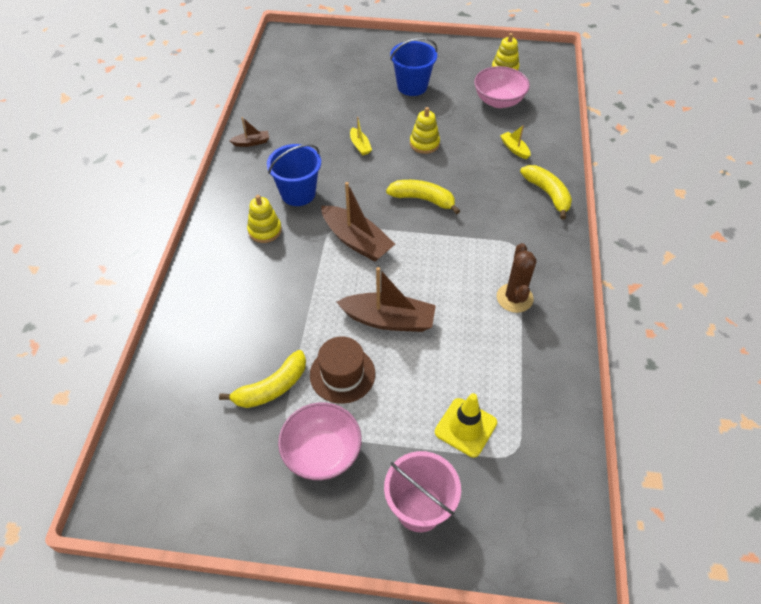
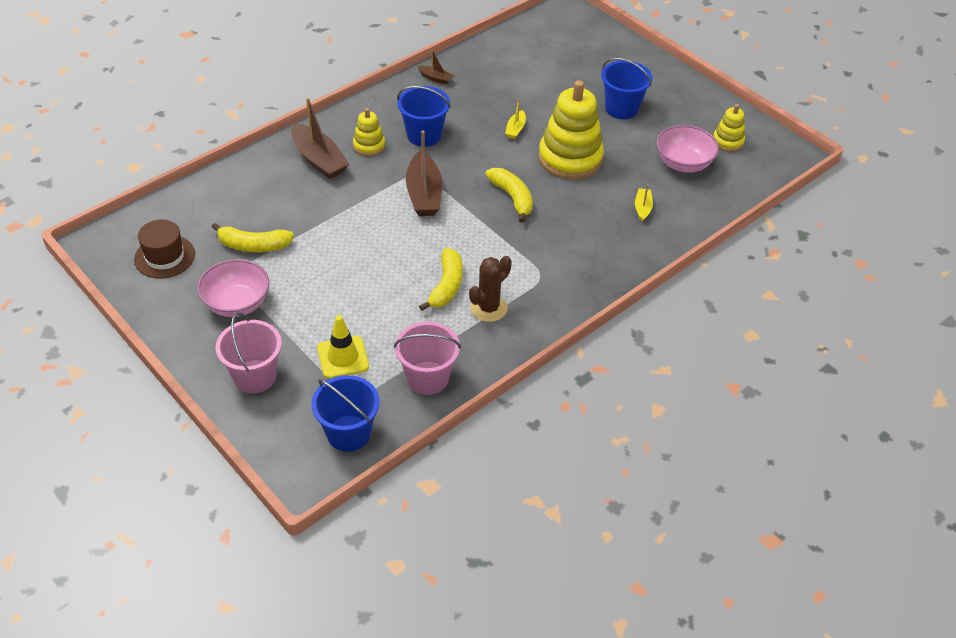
camera: 40 degrees right, 5 degrees down
(342, 374) = (306, 269): brown hat -> brown hat (164, 257)
(388, 320) = (378, 259): brown boat -> brown boat (319, 159)
(424, 143) = (570, 158): yellow stacking toy -> yellow stacking toy, size x2.00
(545, 390) = (427, 378): none -> pink bucket
(547, 194) = (621, 258): yellow banana -> yellow banana (446, 286)
(551, 490) = (348, 433): none -> blue bucket

